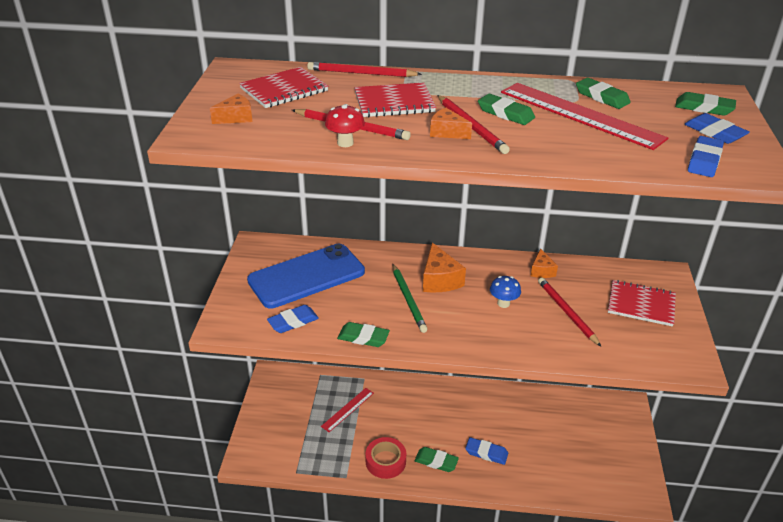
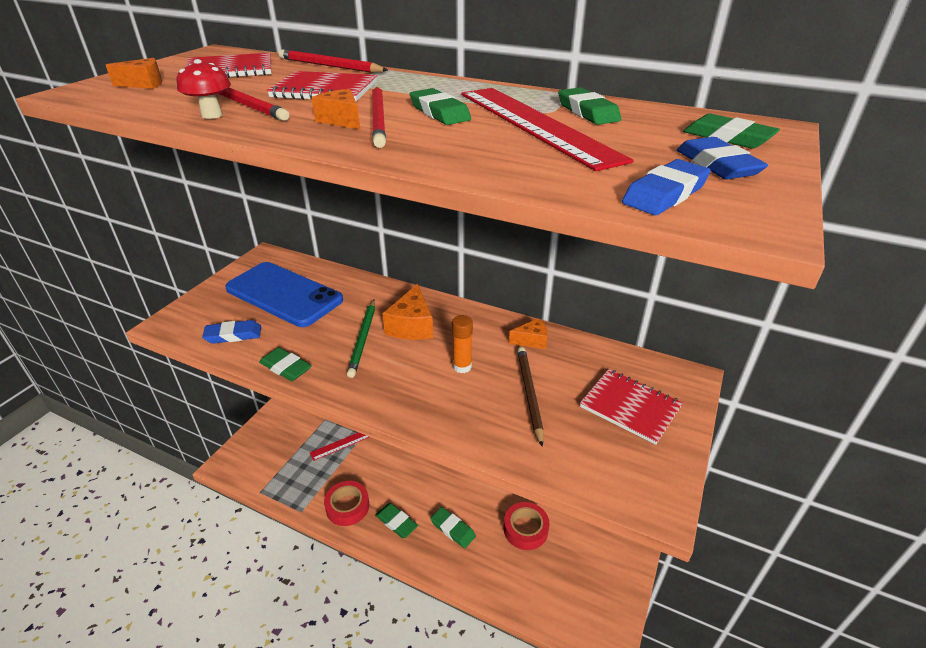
camera: 20 degrees right, 0 degrees up
(306, 276) = (284, 294): blue phone -> blue phone turned 45 degrees clockwise
(486, 453) = (453, 529): blue eraser -> green eraser
(503, 303) = (462, 366): blue mushroom -> orange glue stick
(541, 271) = (531, 340): orange cheese -> orange cheese turned 120 degrees counterclockwise
(544, 436) = (525, 529): none -> red tape
(566, 312) = (529, 394): red pencil -> brown pencil

